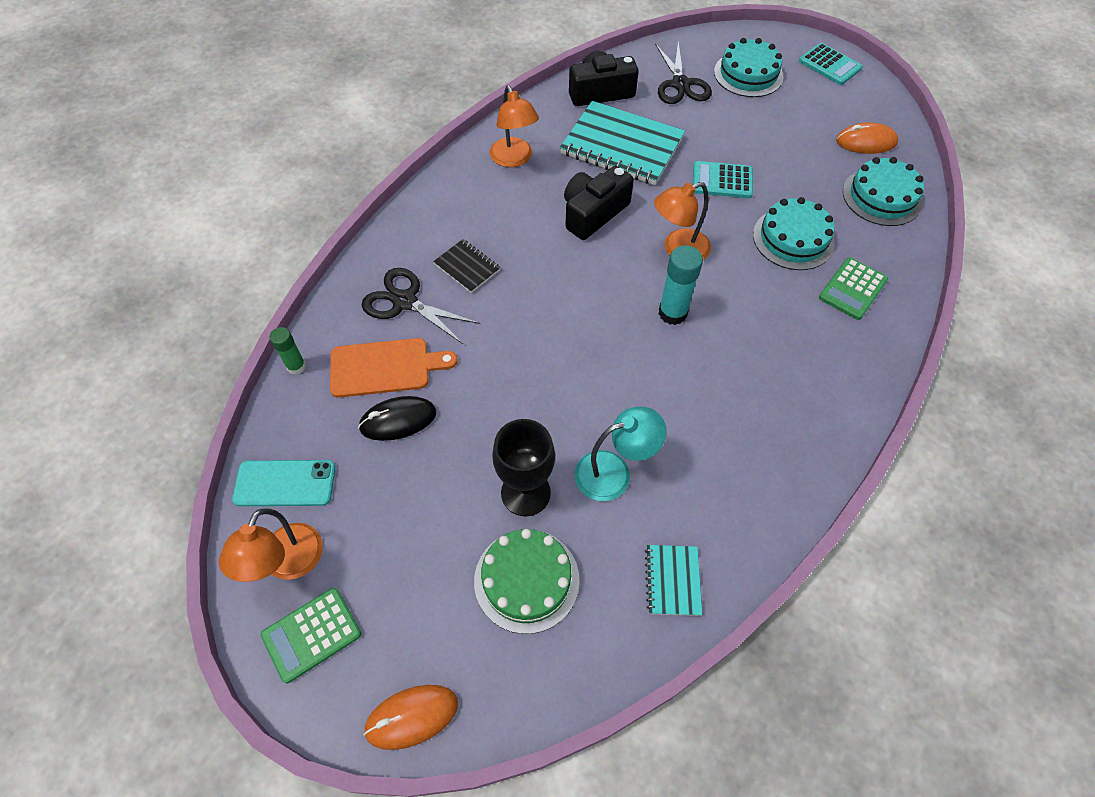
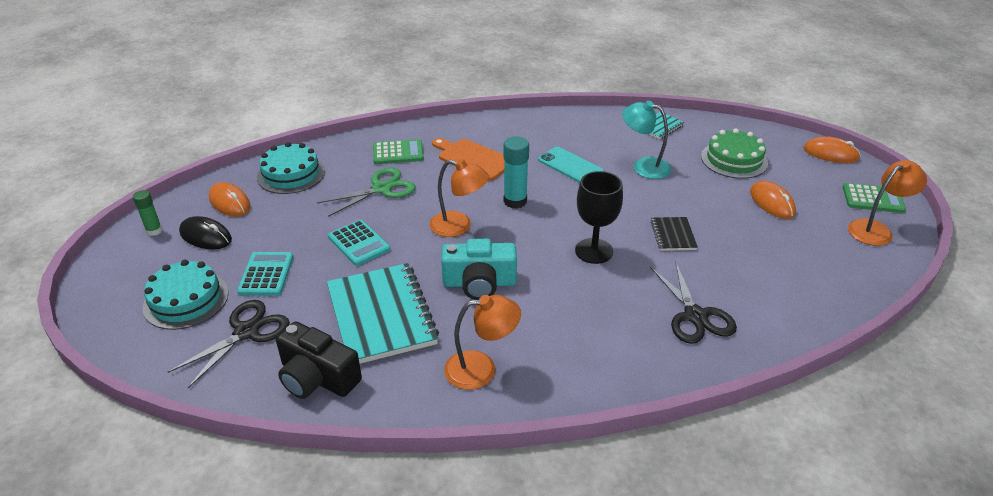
camera: 135 degrees left, 20 degrees down
(285, 483) = (861, 264): turquoise phone -> turquoise phone (570, 166)
(296, 366) = (818, 324): green glue stick -> green glue stick (154, 231)
(385, 367) = (745, 284): orange cutting board -> orange cutting board (473, 158)
(398, 420) = (757, 252): black mouse -> black mouse (206, 236)
(429, 520) = (772, 202): none -> orange mouse
(467, 267) = (621, 309): black notebook -> black notebook (673, 235)
(514, 159) = (481, 369): orange lamp -> orange lamp turned 60 degrees clockwise
(525, 493) = (703, 184): black goblet -> black goblet (594, 251)
(593, 213) = (479, 283): black camera -> turquoise camera
(793, 238) = (381, 189): turquoise cake -> green scissors
(829, 65) = (124, 262): turquoise calculator -> turquoise calculator (266, 274)

